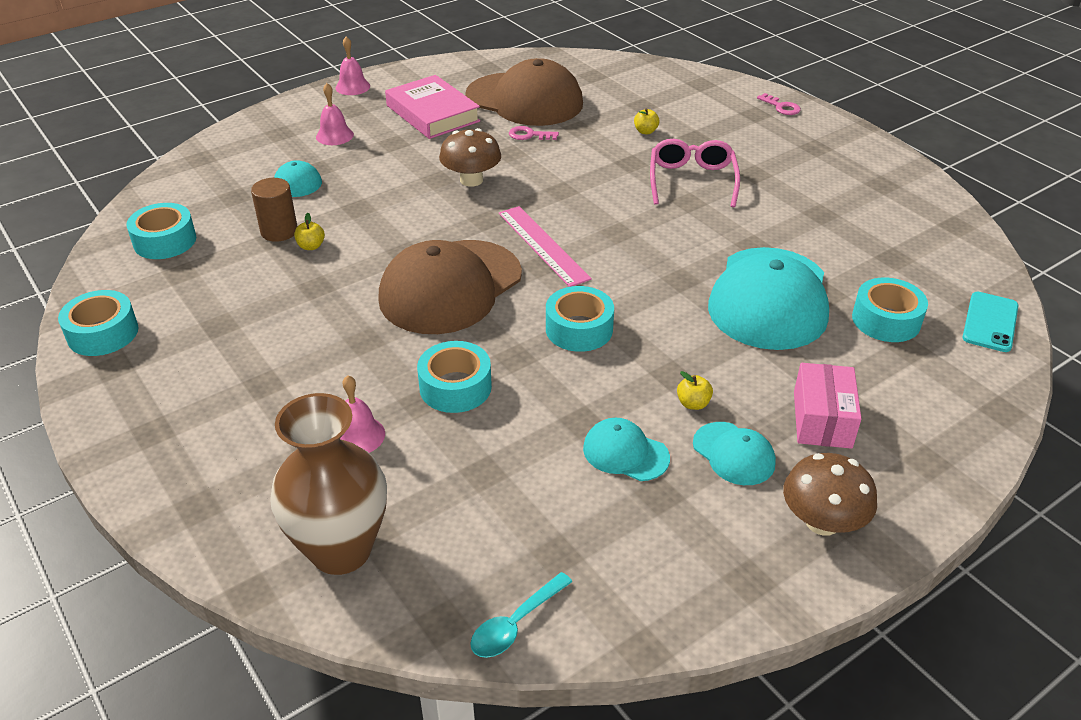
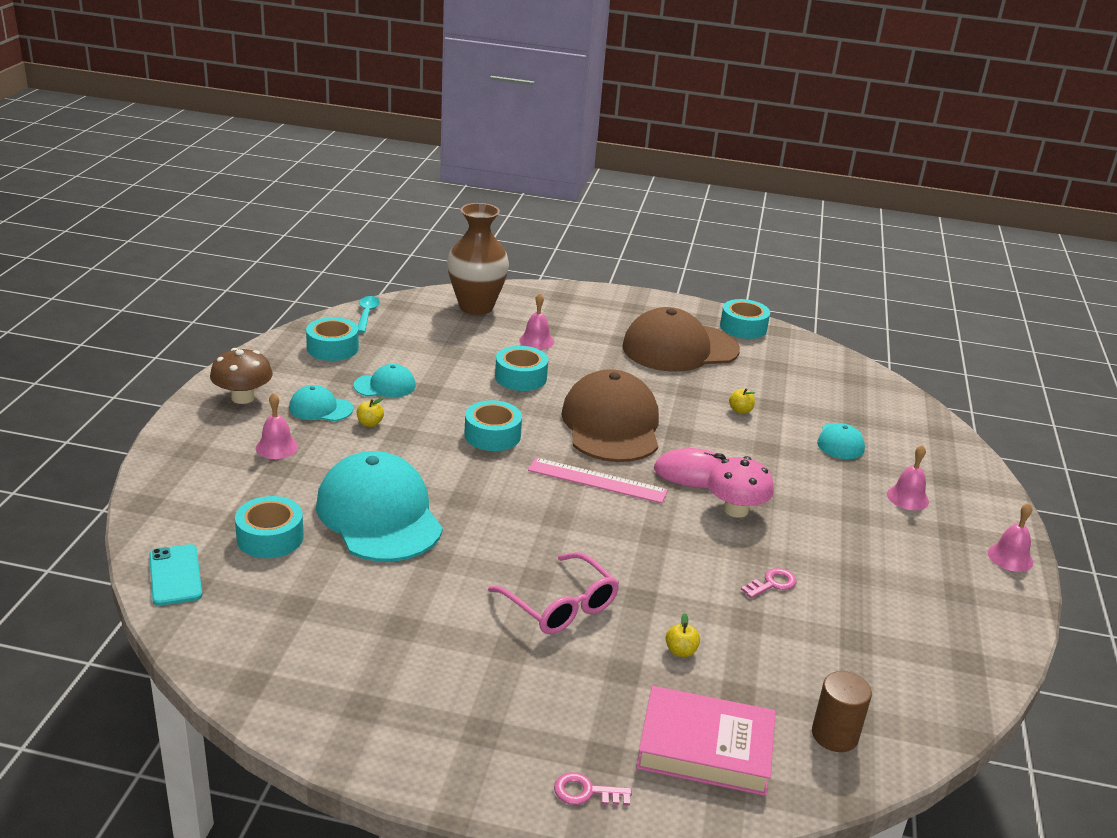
camera: 135 degrees right, 10 degrees down
(165, 241) = (824, 376): turquoise tape -> turquoise tape (332, 348)
(279, 231) = (778, 410): brown cylinder -> brown cylinder (834, 735)
(432, 113) = (890, 563): pink book -> pink book (705, 747)
(455, 215) = (695, 474): none -> pink mouse
(471, 180) = (736, 510): brown mushroom -> pink mushroom
(524, 100) = (852, 630): brown cap -> brown cap (680, 348)
(822, 419) = (277, 447): pink box -> pink bell

